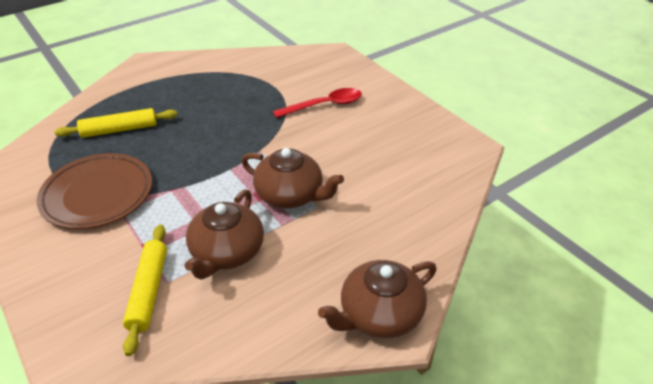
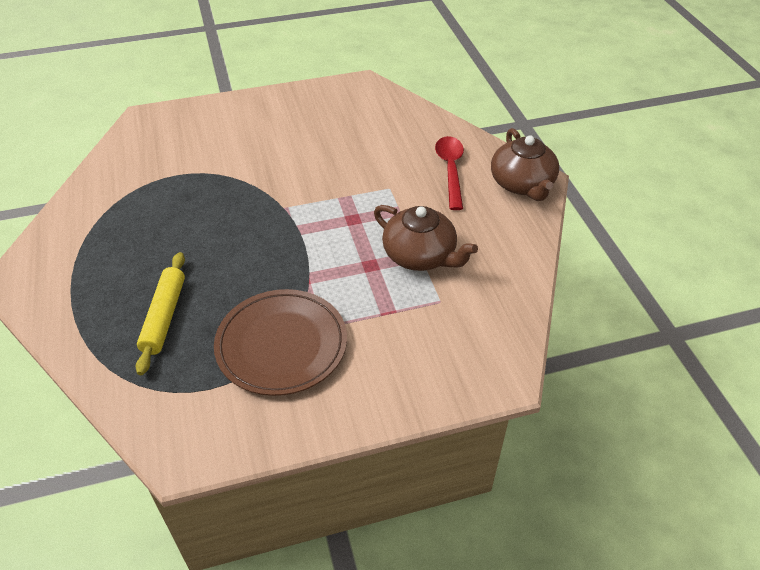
camera: 70 degrees left, 5 degrees up
(148, 291) = (446, 315): yellow rolling pin -> none
(290, 195) = (365, 200): brown teapot -> none
(324, 105) = (239, 148): red spoon -> red spoon (450, 170)

